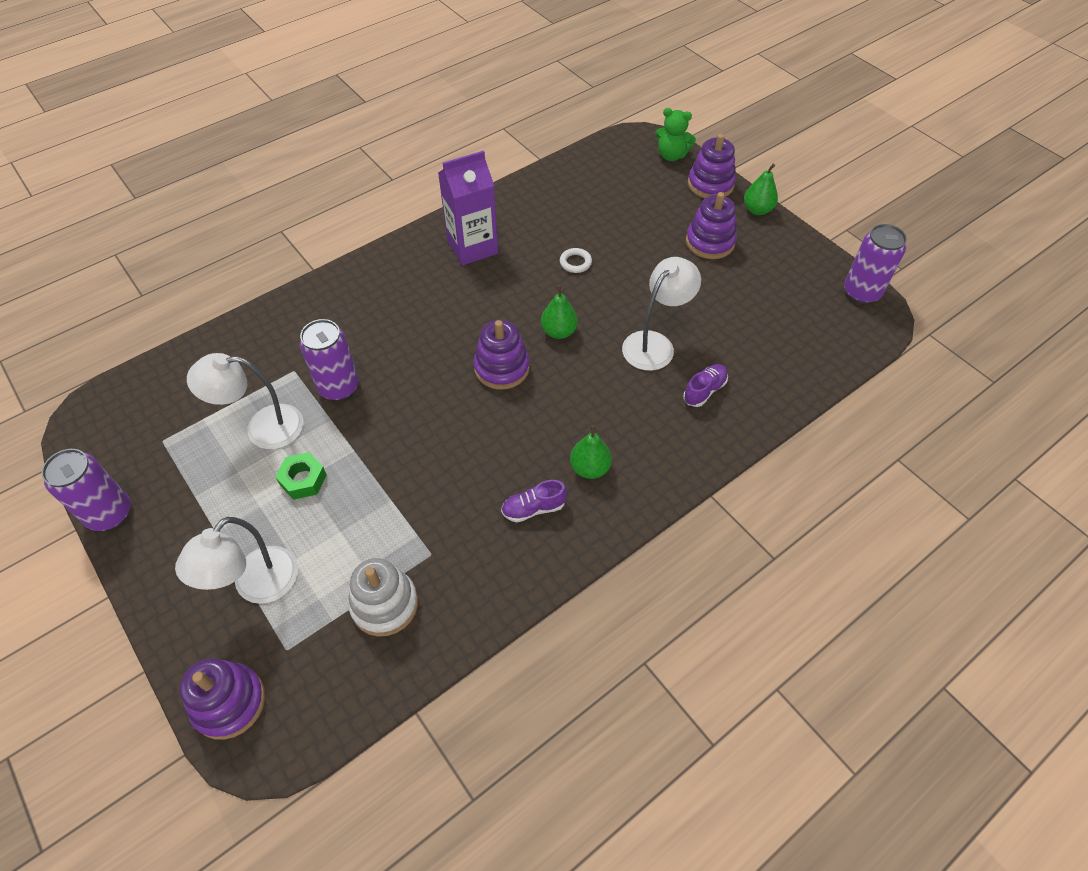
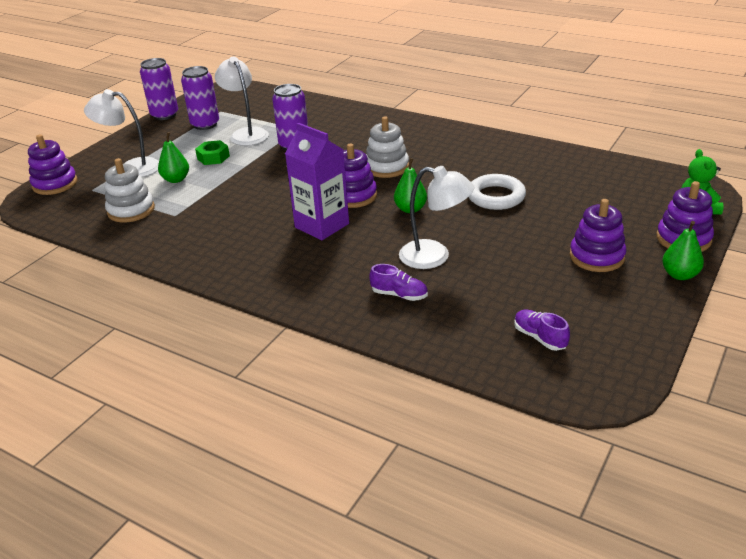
camera: 70 degrees right, 20 degrees down
(458, 321) = (387, 167): none -> white stacking toy
(472, 247) = (468, 151): purple carton -> purple carton (322, 225)
(533, 508) = (229, 243): purple shoe -> purple shoe (540, 337)
(575, 262) = (496, 196): white ring -> white ring, size x1.90
(590, 468) = (279, 257): green pear -> green pear (176, 179)
(861, 292) = (626, 372): purple can -> purple can (205, 124)

